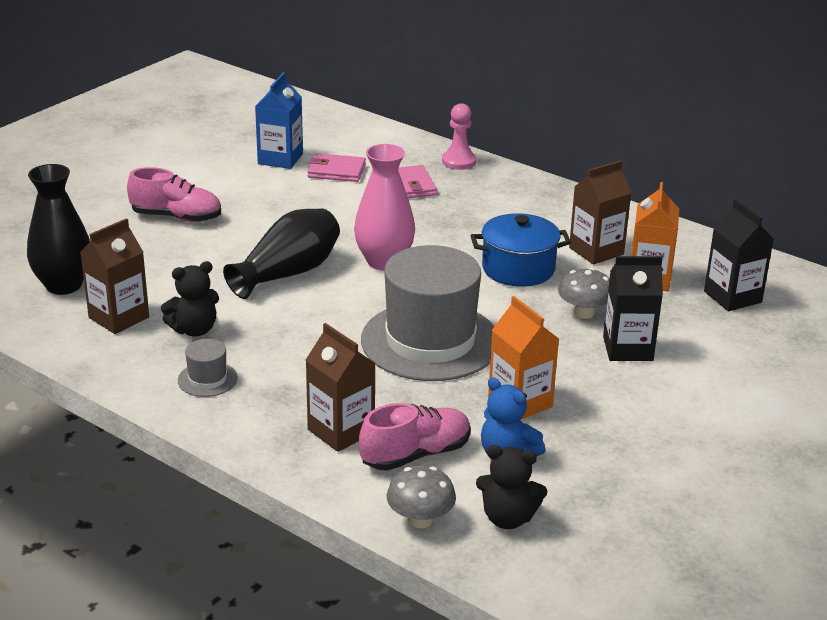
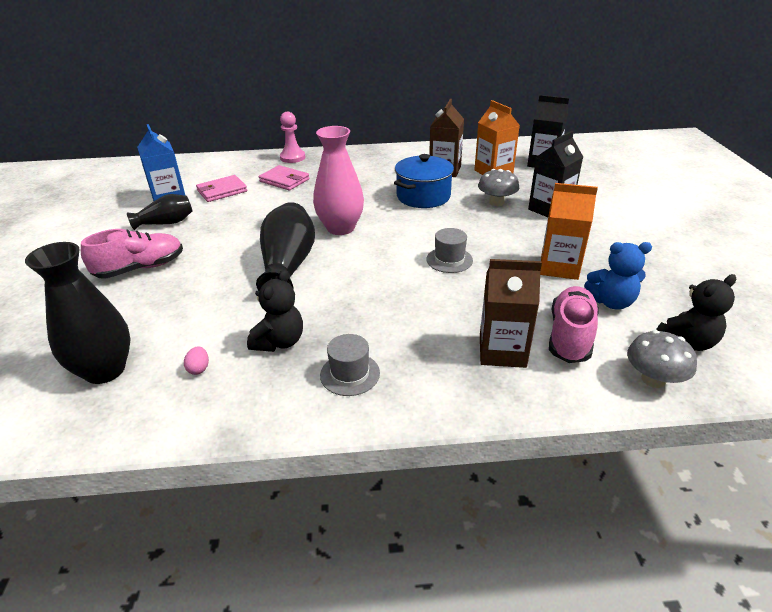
camera: 40 degrees left, 5 degrees up
(119, 317) = (199, 369): brown carton -> pink egg
(247, 183) = (166, 223): none -> black vase
(430, 341) = (449, 260): grey hat -> grey hat, size x0.41

